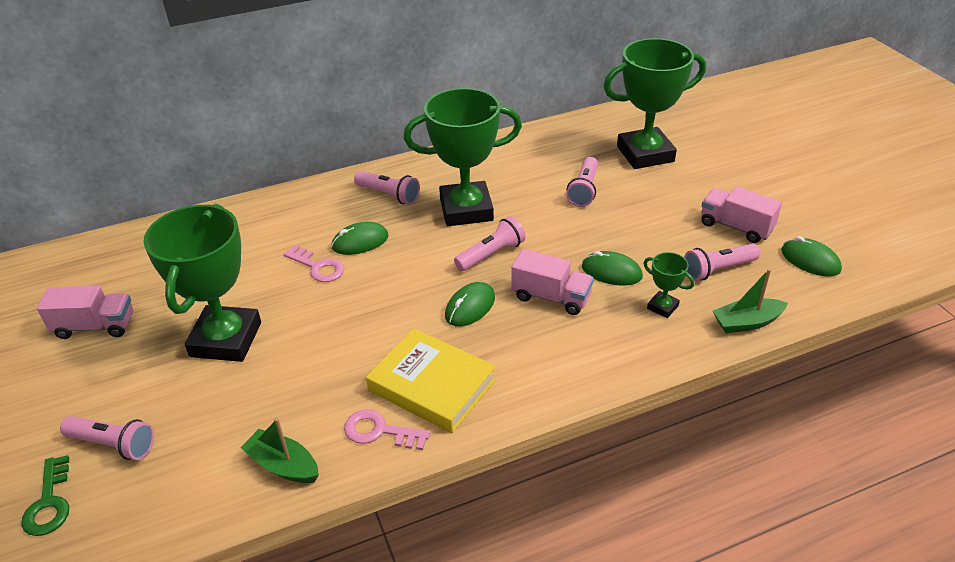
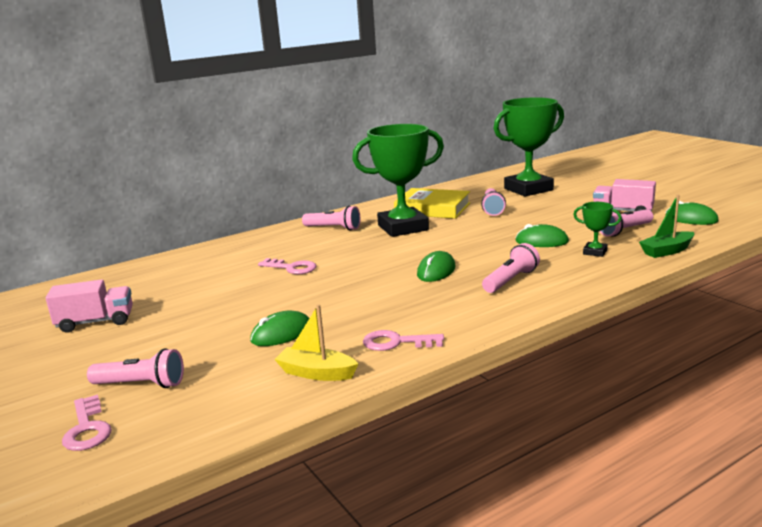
camera: 10 degrees left, 20 degrees down
(49, 503) = (87, 428): green key -> pink key
(226, 339) = (226, 313): green trophy -> none
(283, 465) = (316, 373): green boat -> yellow boat
(360, 242) = (322, 252): green mouse -> green mouse (282, 334)
(432, 385) = (428, 312): yellow book -> yellow book (432, 209)
(491, 254) = (437, 245): pink flashlight -> pink flashlight (510, 280)
(551, 297) = (501, 258): pink truck -> none

